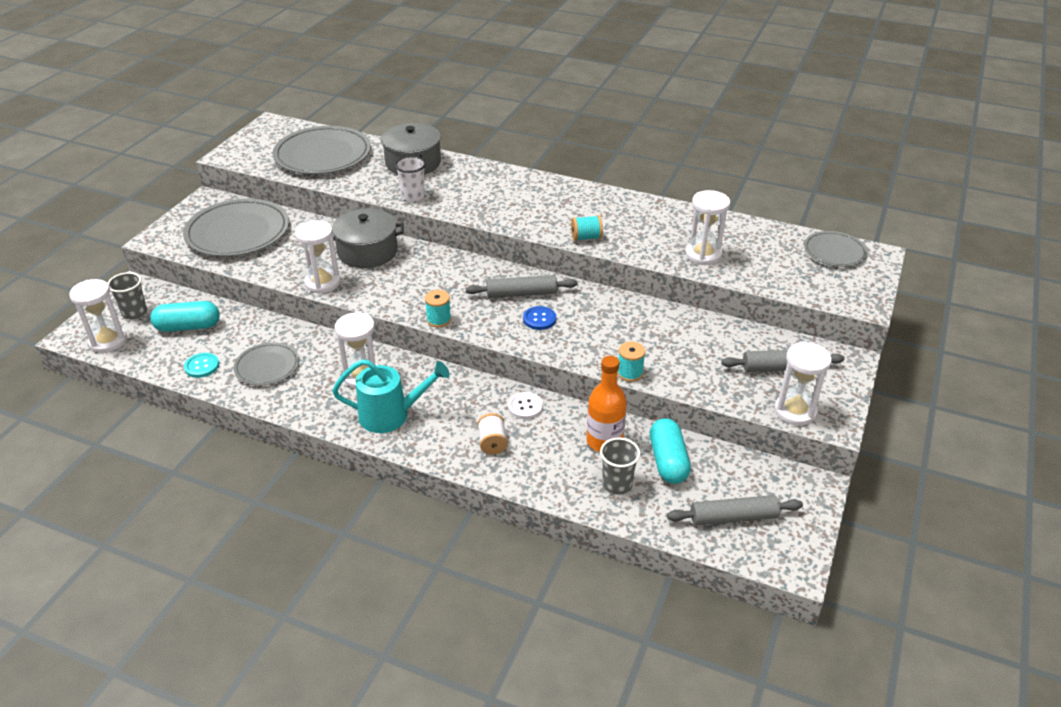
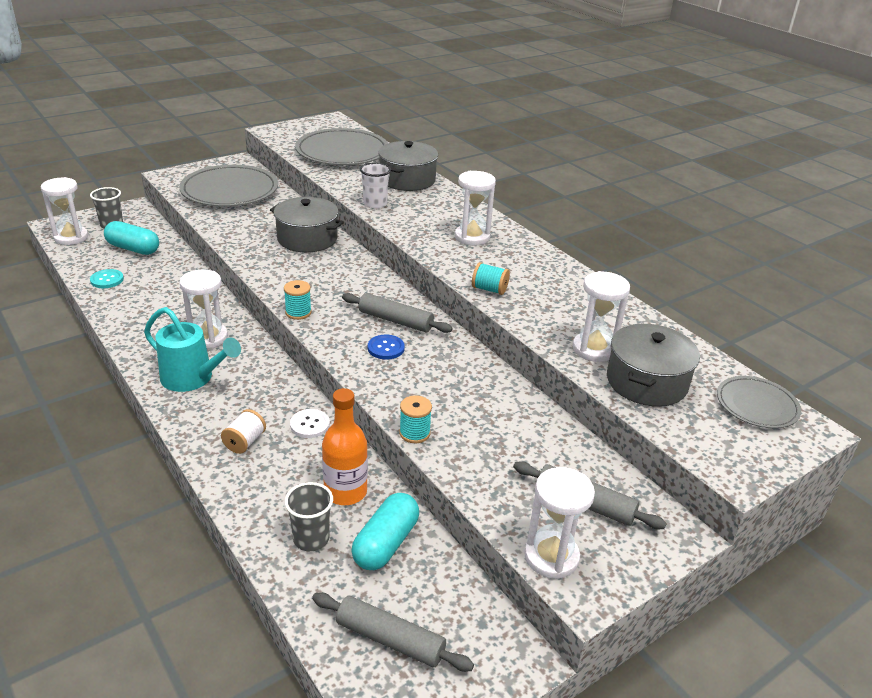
camera: 30 degrees right, 5 degrees down
(267, 366) = (150, 299): grey plate -> none
(322, 283) = (244, 248): white hourglass -> white hourglass (472, 237)
(758, 264) = (646, 382): none -> grey pot

